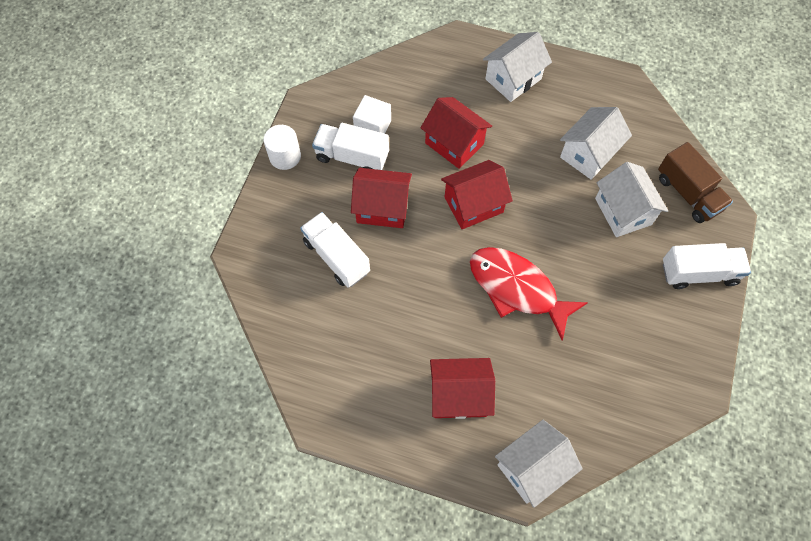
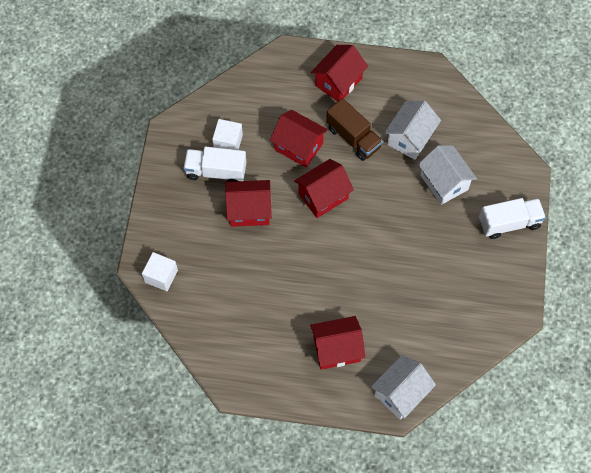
camera: 10 degrees left, 0 degrees up
(261, 268) = (161, 276): none -> white cube
(285, 156) = (160, 179): white cylinder -> none
(336, 257) = (220, 257): white truck -> none
(513, 79) = (338, 82): white house -> red house
(517, 289) = (368, 259): red fish -> none
(688, 193) = (494, 159): brown truck -> brown truck (353, 137)

